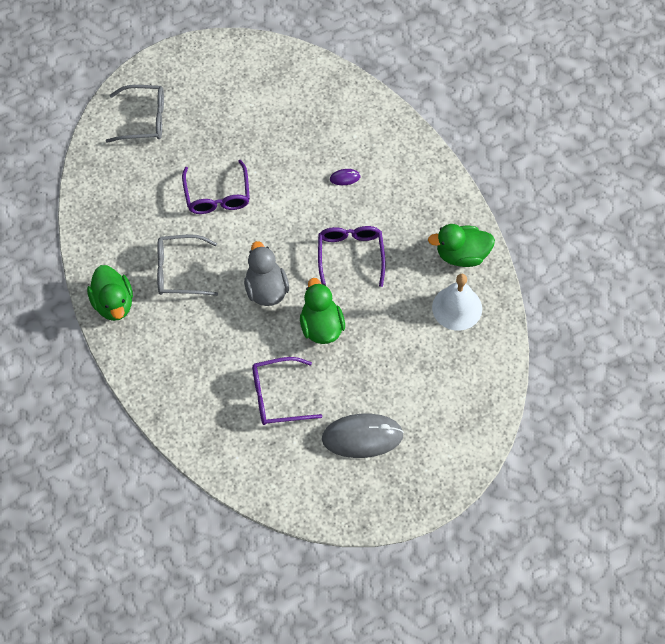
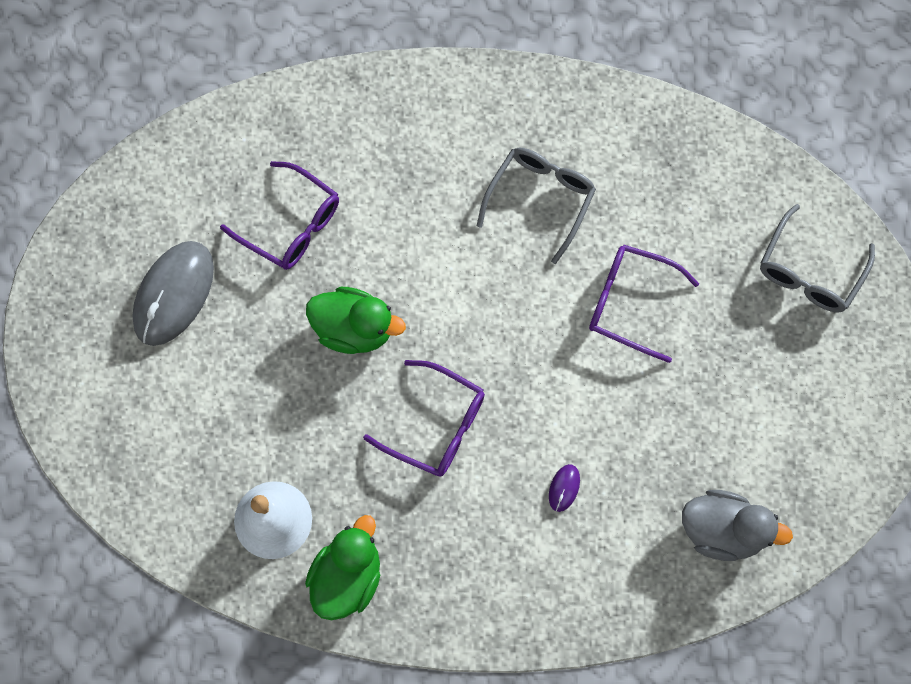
camera: 120 degrees right, 10 degrees up
(113, 303) = (539, 102): green duck -> none
(266, 289) = (449, 290): grey duck -> grey duck (722, 530)
(277, 397) = (291, 225): purple glasses -> purple glasses turned 105 degrees clockwise

